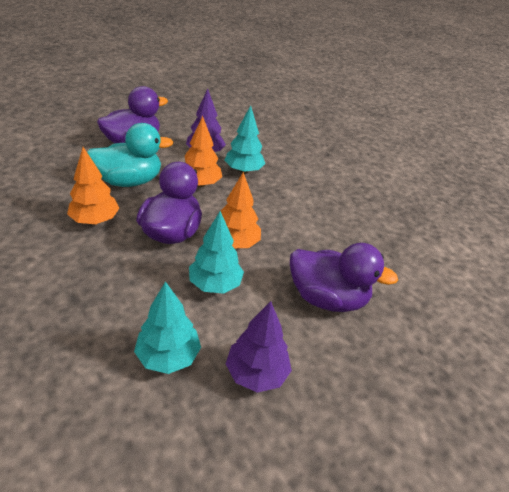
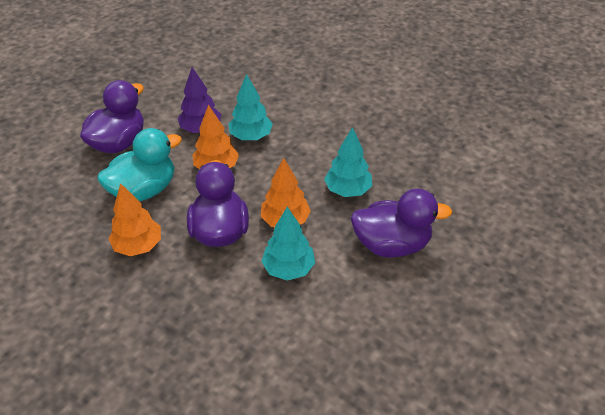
camera: 15 degrees left, 5 degrees up
(168, 356) = (285, 348): turquoise tree -> turquoise tree (347, 190)
(256, 373) = (364, 334): purple tree -> none

